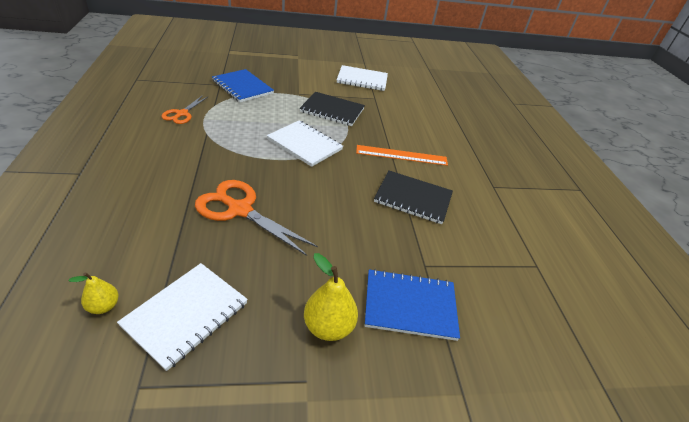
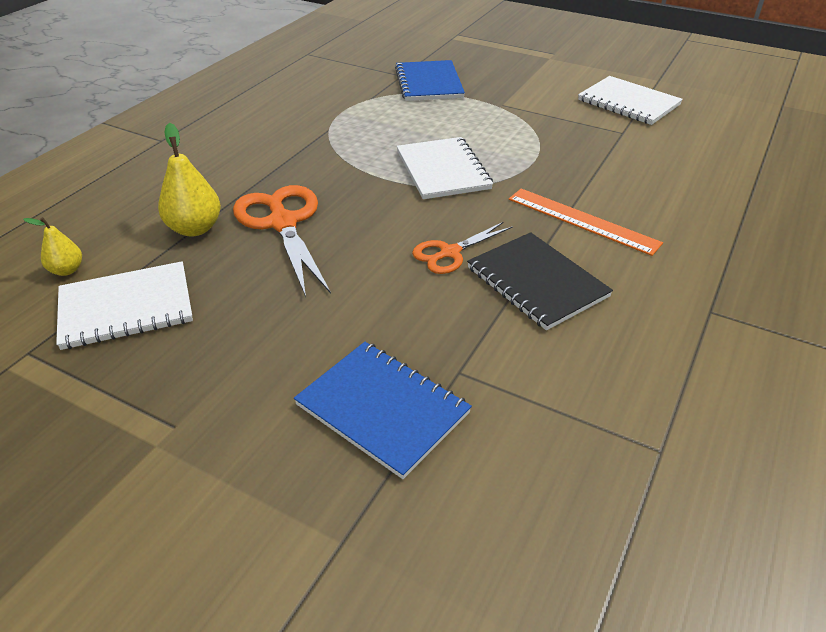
camera: 40 degrees right, 0 degrees up
(182, 114) = (321, 101): orange scissors -> orange scissors (449, 253)
(328, 327) = (254, 385): yellow pear -> yellow pear (195, 228)
(332, 110) = (531, 136): black notebook -> none

